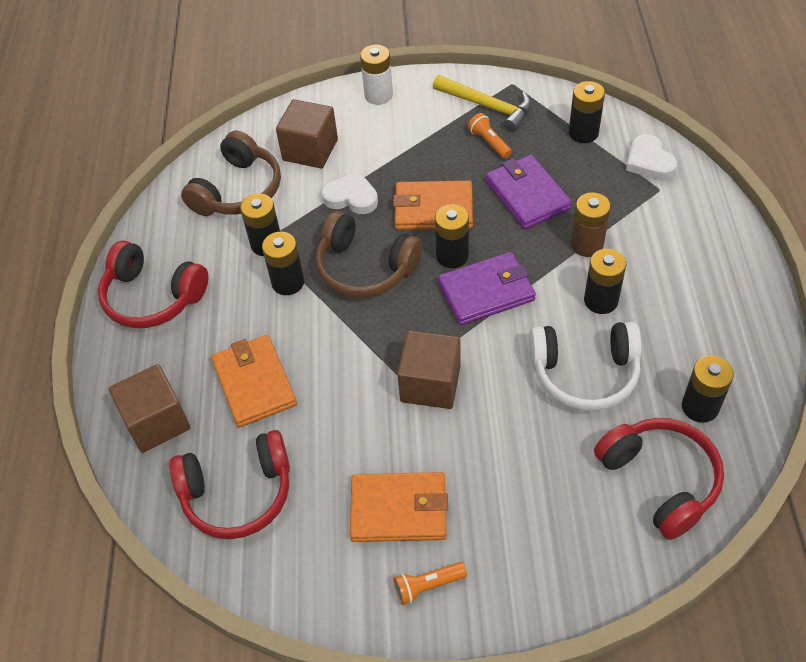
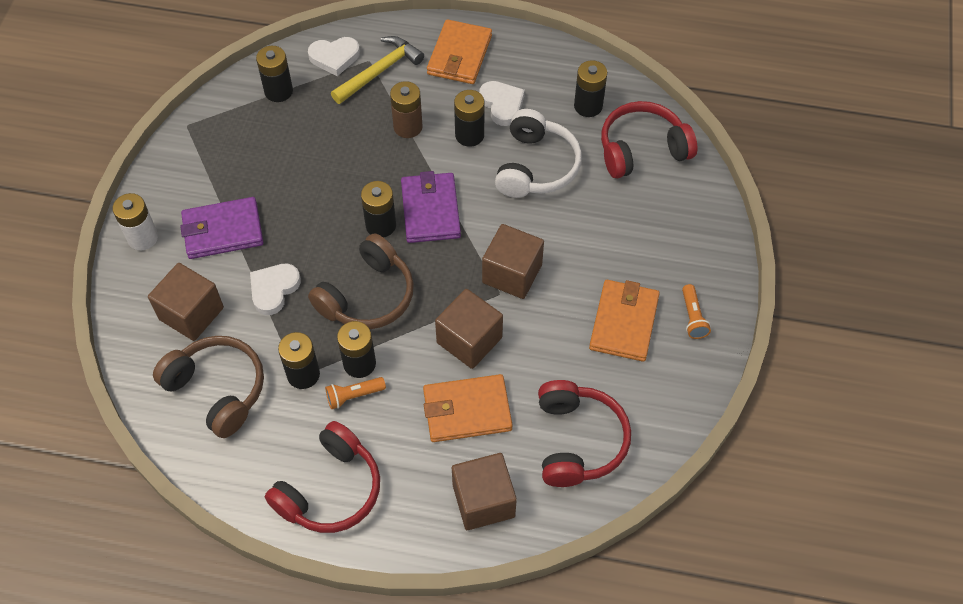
camera: 80 degrees left, 5 degrees up
(337, 365) = (469, 340): none -> brown cube
(433, 209) = (319, 226): orange wallet -> orange wallet (459, 55)
(487, 107) = (208, 152): yellow hammer -> yellow hammer (380, 71)
(489, 142) = (255, 163): orange flashlight -> orange flashlight (353, 396)
(527, 195) = (334, 152): purple wallet -> purple wallet (223, 231)
(659, 320) = (502, 104): none -> white heart

